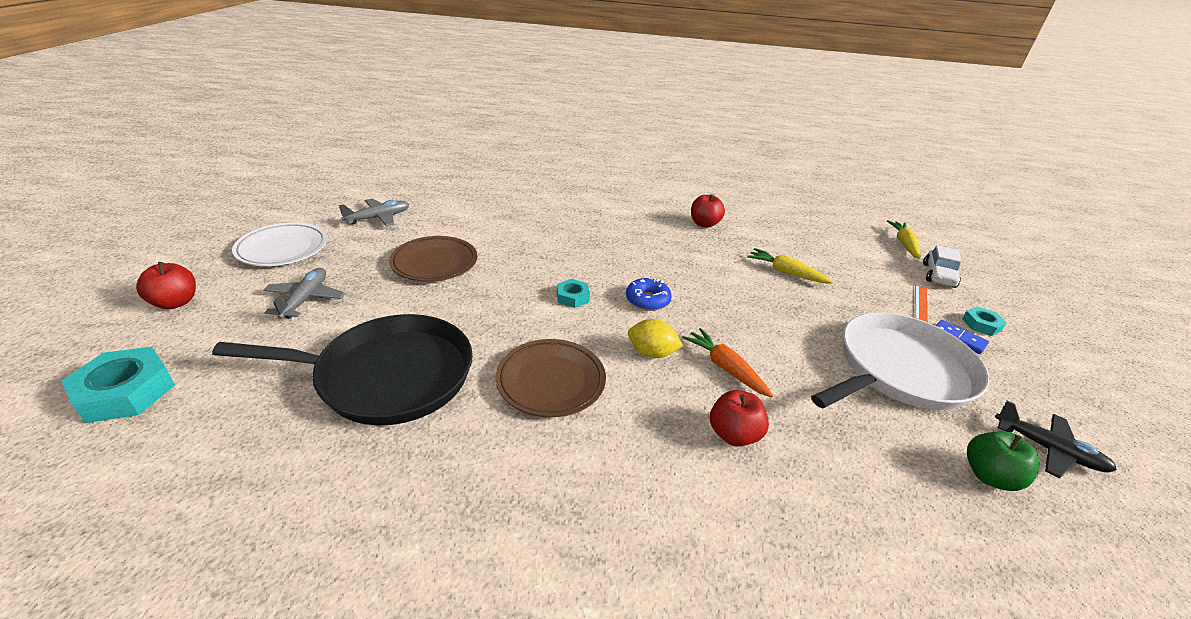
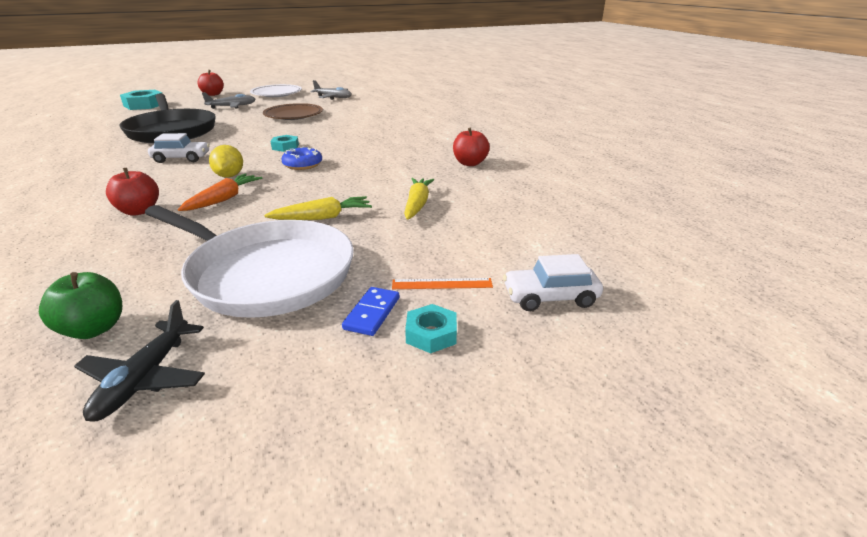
camera: 65 degrees right, 5 degrees down
(551, 381) = (181, 158): brown plate -> white car
(904, 244) = (617, 267): yellow carrot -> yellow carrot (323, 217)

